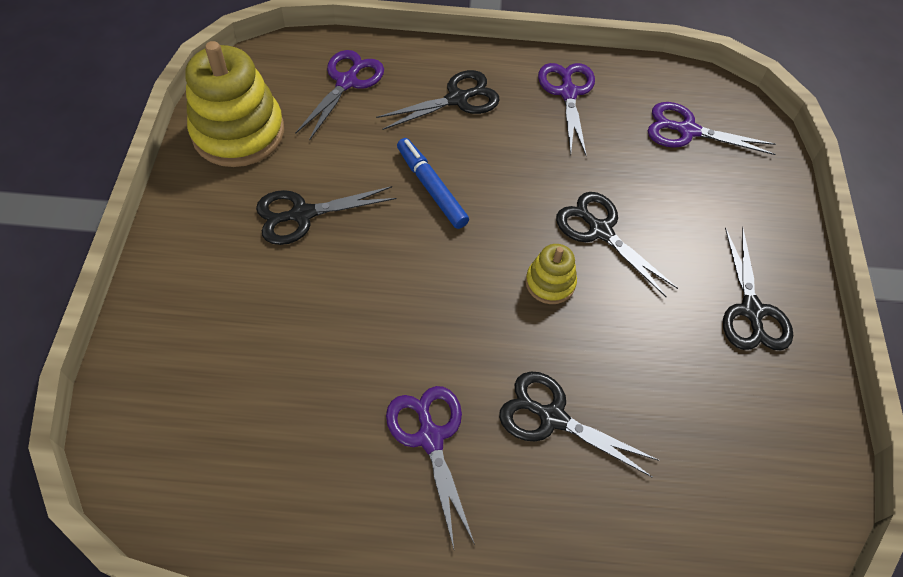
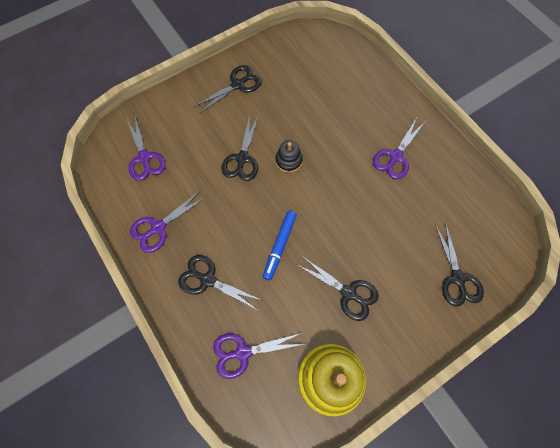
camera: 125 degrees left, 10 degrees up
(550, 283) = (288, 161): yellow stacking toy -> black stacking toy
(552, 417) = (348, 123): black scissors -> black scissors (457, 278)

